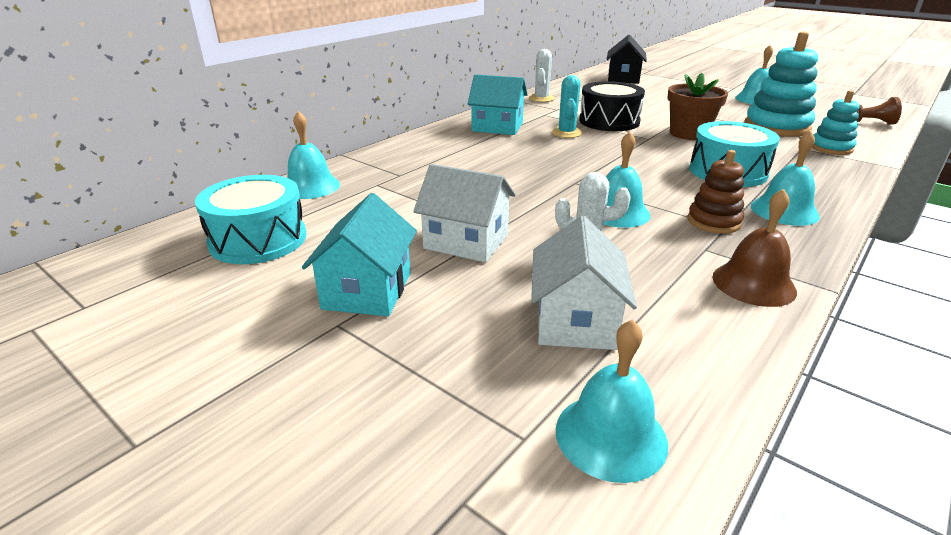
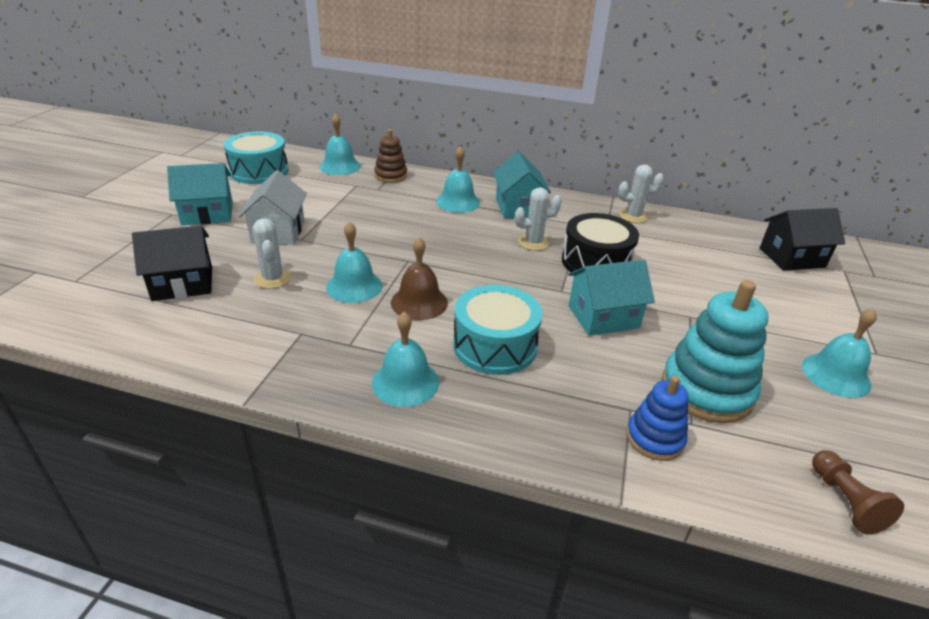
camera: 65 degrees right, 5 degrees up
(566, 133) = (533, 242): turquoise cactus -> white cactus
(575, 321) = (183, 284): white house -> black house
(611, 436) = (73, 305): turquoise bell -> turquoise bell (458, 202)
(689, 134) = (603, 317): brown flower pot -> turquoise house
(713, 222) = (358, 337): brown stacking toy -> brown stacking toy (391, 175)
(753, 283) = (247, 358): brown bell -> brown bell (419, 302)
(831, 148) = (655, 438): turquoise stacking toy -> blue stacking toy

